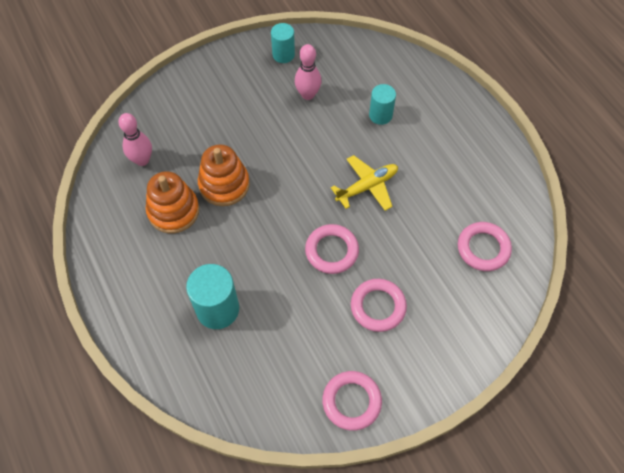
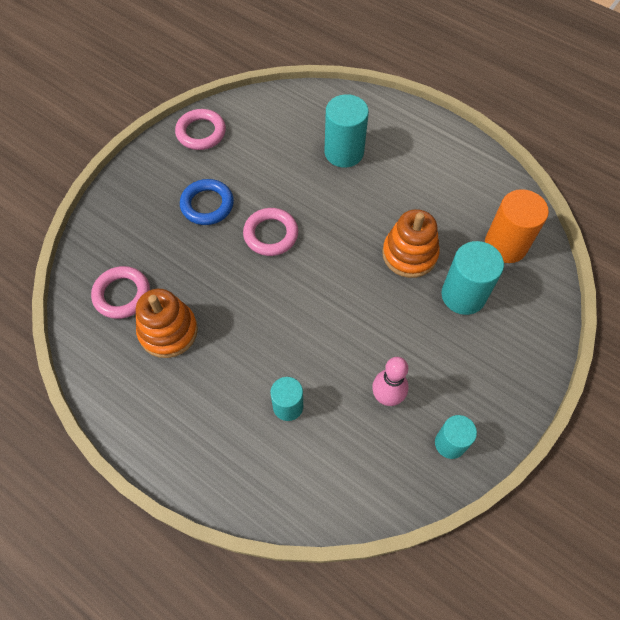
camera: 155 degrees right, 0 degrees up
(142, 160) = (505, 245): pink bowling pin -> orange cylinder
(173, 211) = (438, 211): orange stacking toy -> orange stacking toy (168, 331)
(205, 137) = (463, 295): none -> turquoise cylinder
(367, 186) = (265, 311): yellow plane -> none
(378, 307) = (207, 205): pink ring -> blue ring

